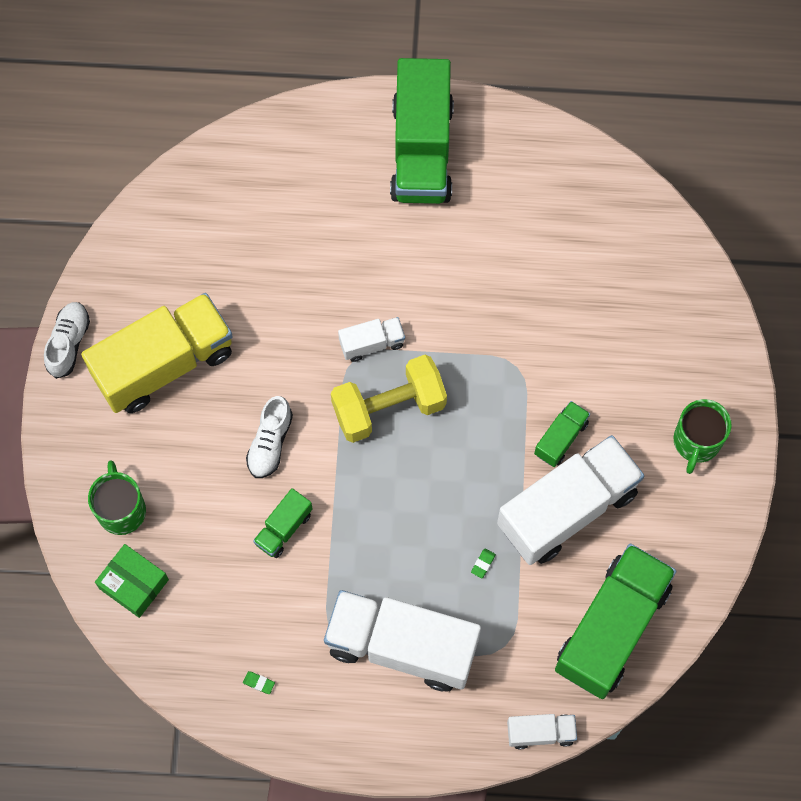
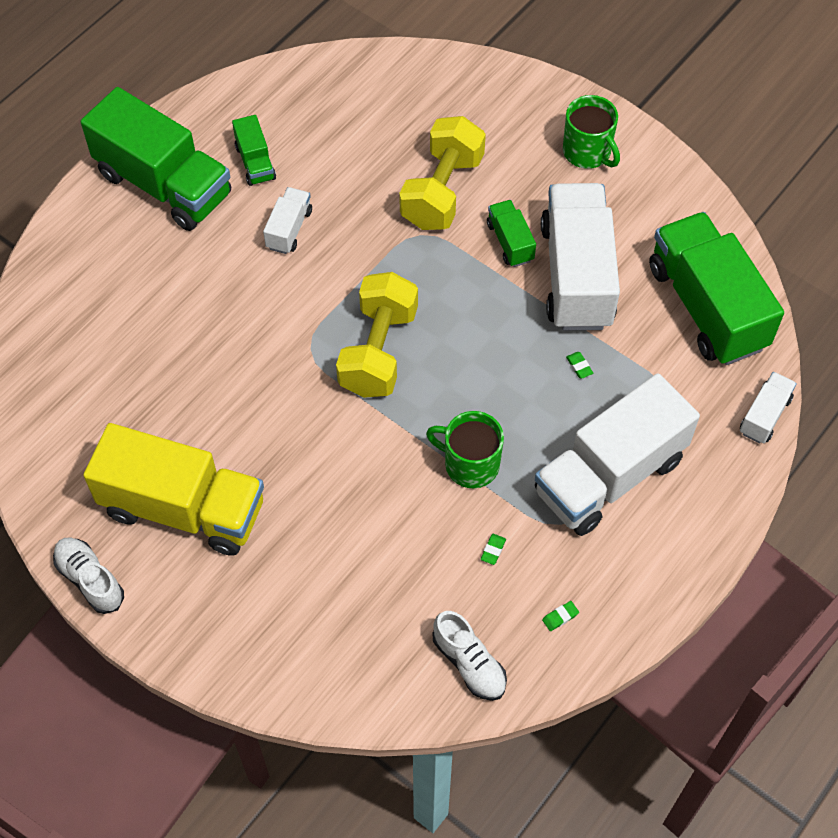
camera: 55 degrees left, 10 degrees down
(121, 509) = (297, 635): green mug -> green mug (470, 464)
(134, 584) = (381, 669): green box -> none
(164, 364) = (183, 508): yellow truck -> yellow truck turned 105 degrees clockwise
(270, 443) = (334, 465): white shoe -> white shoe (469, 663)
(279, 601) = (493, 550): none -> green eraser
(283, 528) = (425, 504): green truck -> green truck (255, 162)
(372, 343) = (308, 328): white truck -> white truck (289, 229)
(570, 355) = (442, 191): none -> yellow dumbbell

